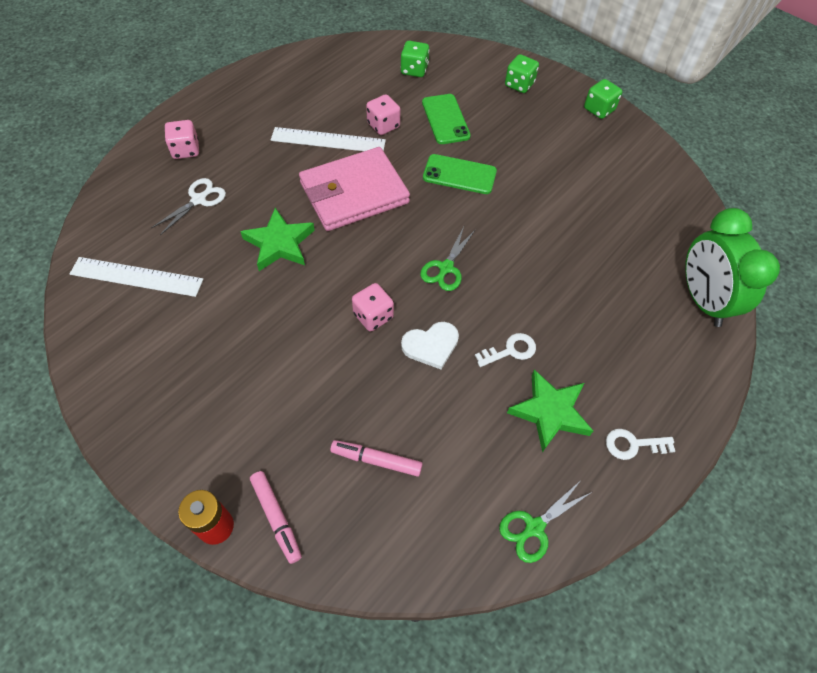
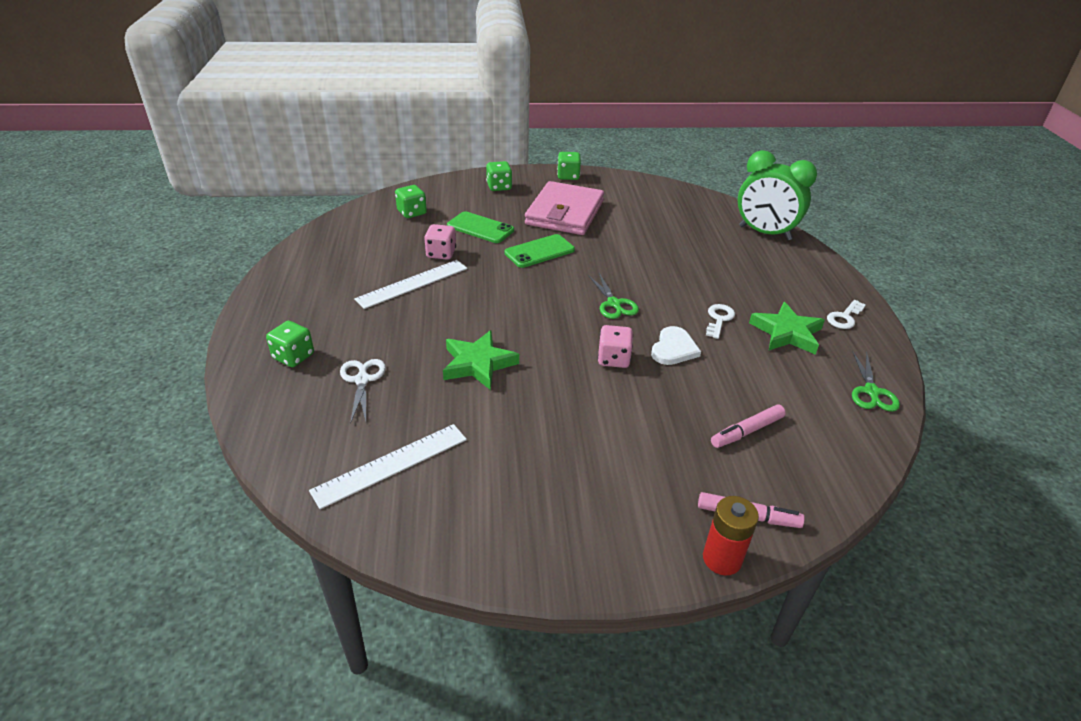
camera: 45 degrees left, 20 degrees down
(186, 150) = (293, 356): pink dice -> green dice
(354, 193) = (484, 302): pink wallet -> pink wallet (565, 213)

